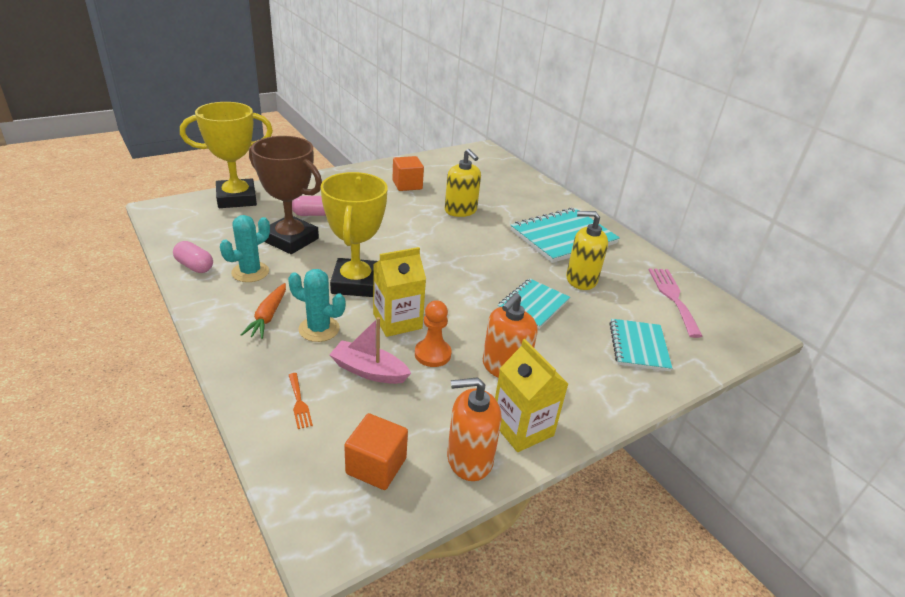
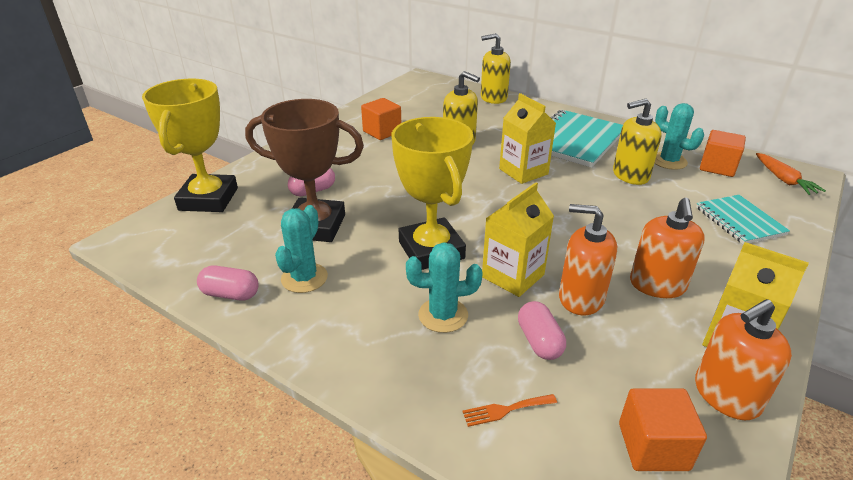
camera: 20 degrees left, 0 degrees up
(236, 198) = (208, 199): yellow trophy -> yellow trophy turned 45 degrees counterclockwise
(268, 316) = (373, 322): orange carrot -> orange carrot (783, 180)
(299, 403) = (505, 410): orange fork -> orange fork turned 120 degrees clockwise
(369, 371) = (539, 341): pink boat -> pink capsule
(432, 354) = (581, 298): orange pawn -> orange soap dispenser
(490, 248) = (523, 171): none -> yellow carton
(529, 182) = (493, 98): none -> yellow soap dispenser
(533, 305) = (617, 213): turquoise notebook -> none
(631, 279) = (669, 161): none -> turquoise cactus
(673, 298) = (717, 167): pink fork -> orange cube

